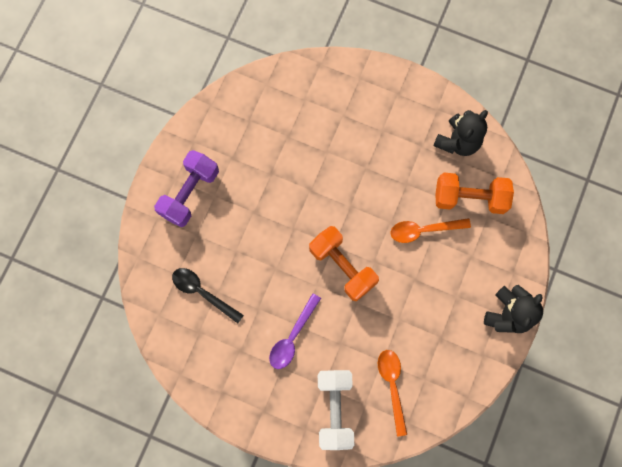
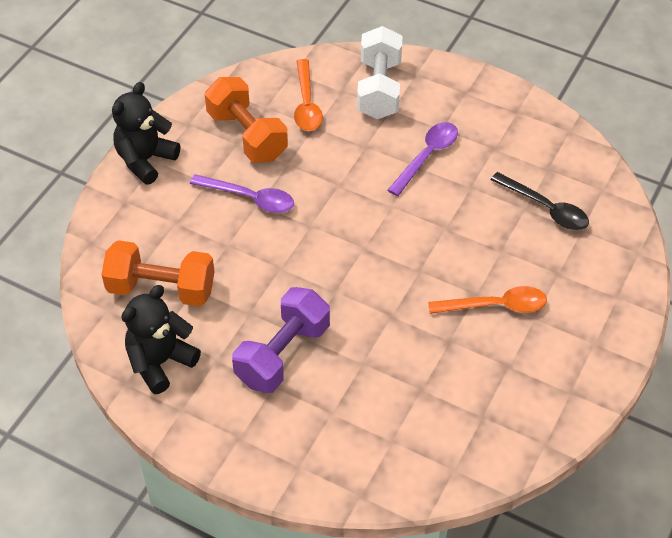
camera: 175 degrees left, 25 degrees down
(190, 193) = (571, 323): purple dumbbell -> purple dumbbell (282, 354)
(342, 266) = (354, 223): orange dumbbell -> orange dumbbell (247, 135)
(421, 283) = (250, 198): none -> purple spoon
(423, 230) = (236, 255): orange spoon -> orange spoon (496, 306)

